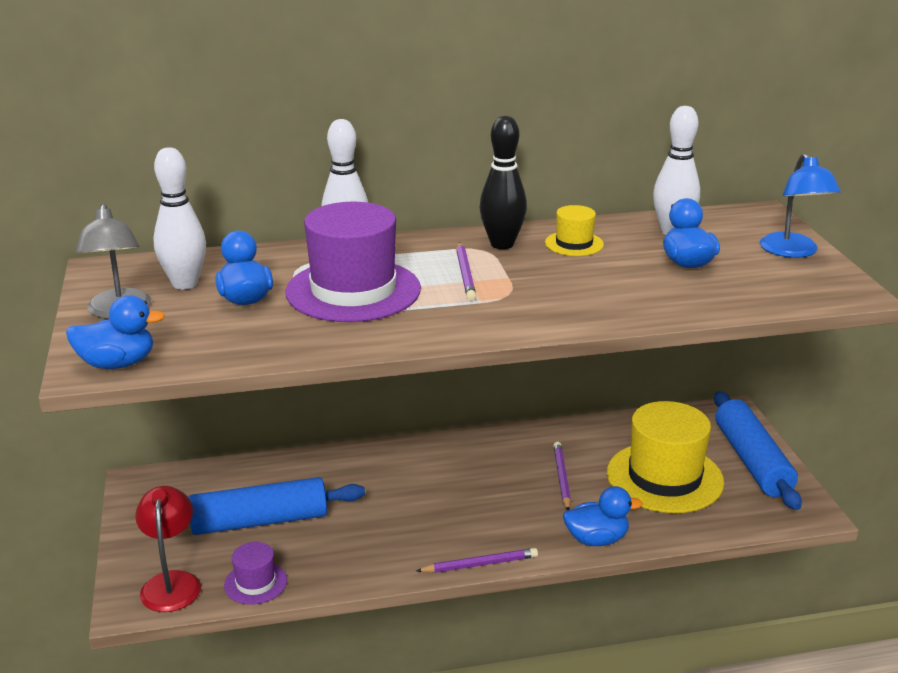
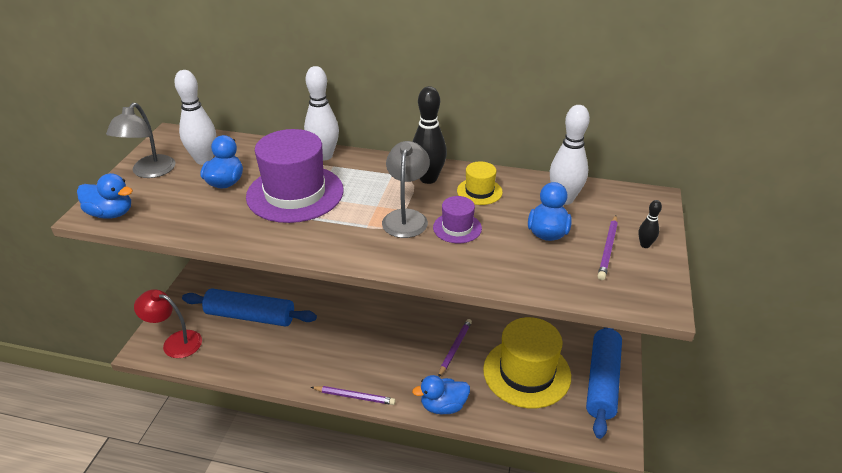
camera: 25 degrees right, 10 degrees up
(171, 582) = (175, 342): red lamp -> red lamp turned 90 degrees counterclockwise
(255, 583) = (218, 360): purple hat -> purple hat (457, 228)
(465, 274) = (379, 199): purple pencil -> purple pencil (608, 249)
(517, 283) = (406, 217): none -> grey lamp
(596, 539) = (443, 406): blue duck -> blue duck turned 150 degrees clockwise
(793, 252) = (645, 245): blue lamp -> black bowling pin

